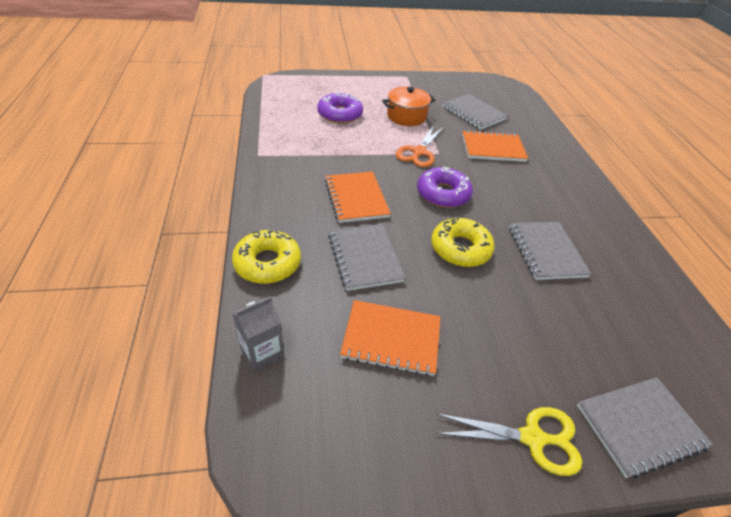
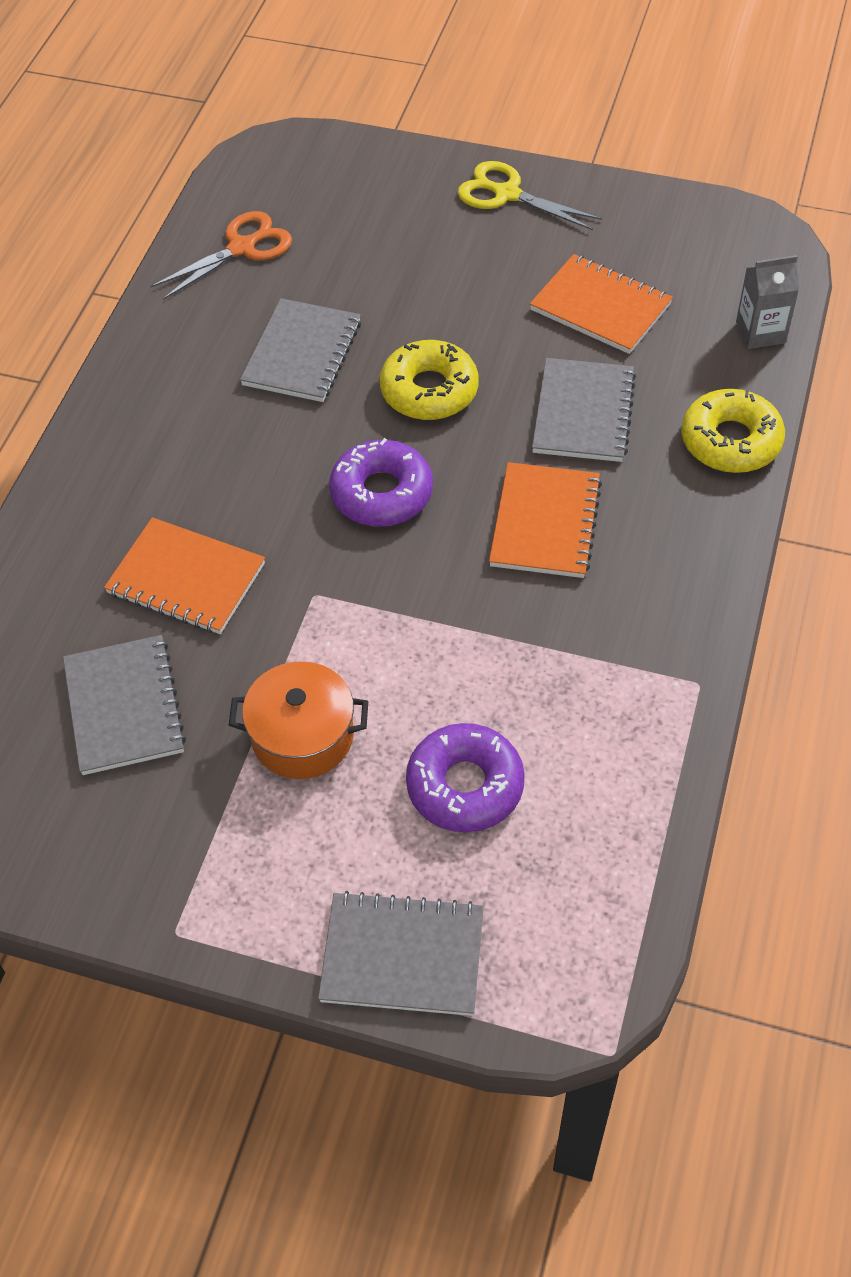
camera: 150 degrees left, 10 degrees up
(419, 152) = (354, 608): orange scissors -> orange scissors (241, 248)
(639, 426) = (390, 174): grey notebook -> grey notebook (402, 956)

